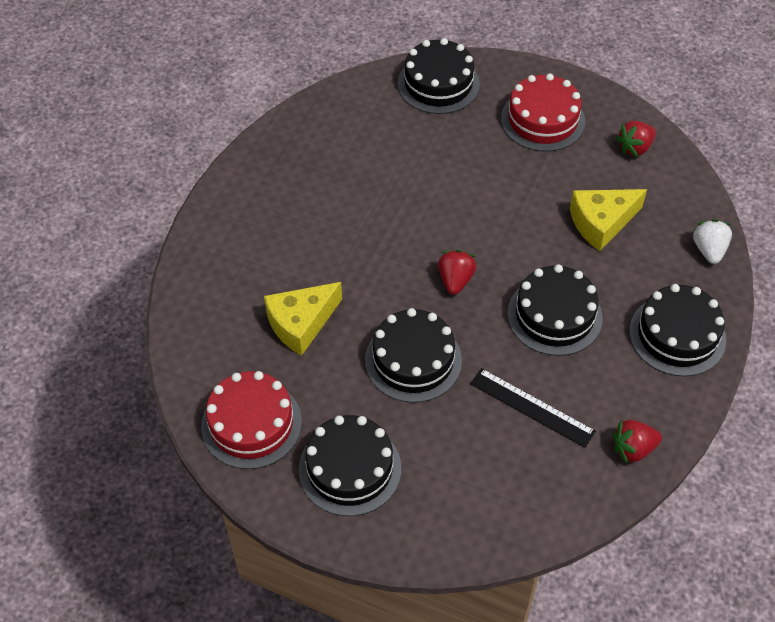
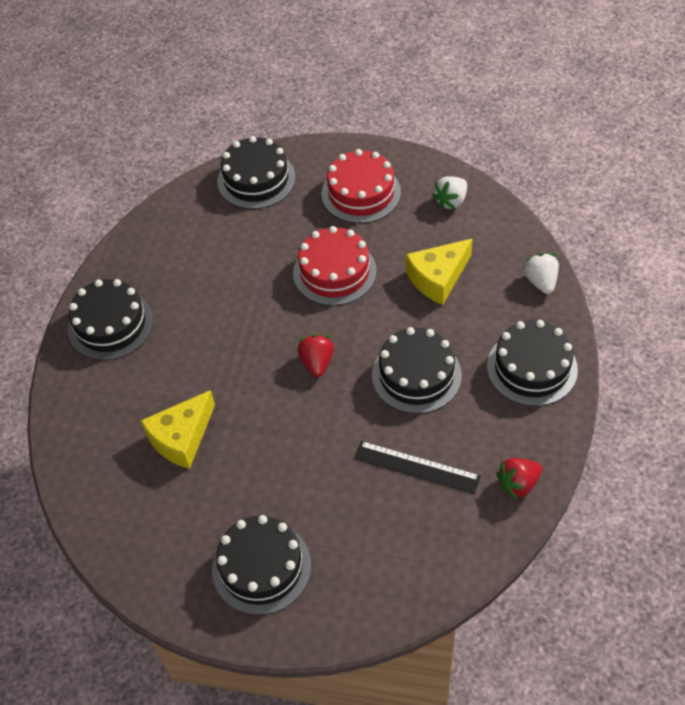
camera: 10 degrees left, 0 degrees up
(251, 424) = (157, 546): red cake -> red cake (334, 272)
(413, 360) = (296, 448): black cake -> black cake (110, 324)
(635, 148) = (451, 201): red strawberry -> white strawberry

